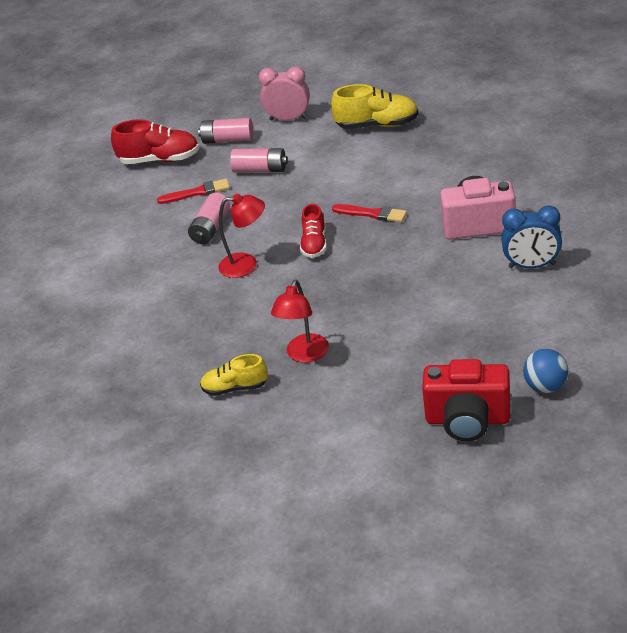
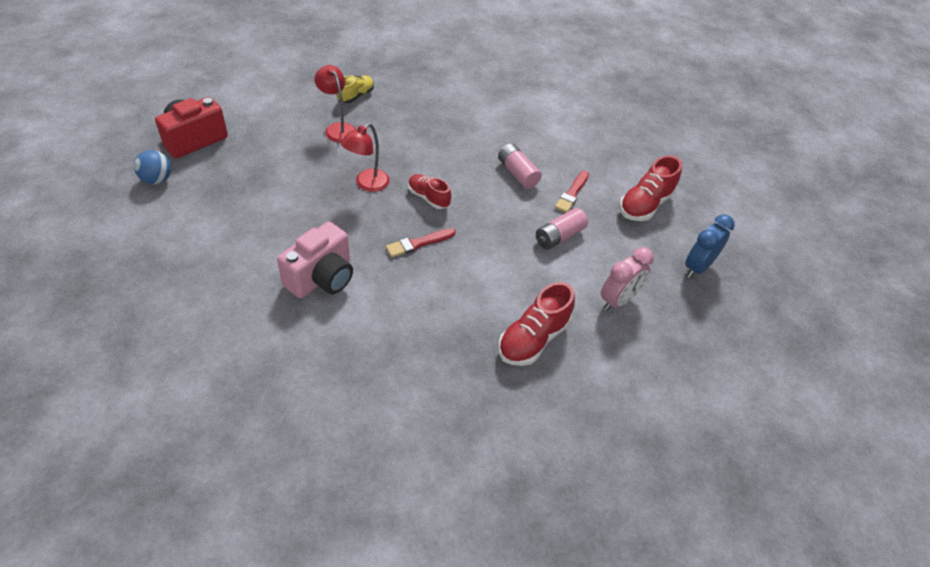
camera: 120 degrees right, 10 degrees up
(228, 140) = (629, 250): pink battery -> none
(246, 265) = (454, 161): red lamp -> red lamp (367, 184)
(377, 125) = (533, 339): yellow shoe -> red shoe
(532, 266) = (241, 262): blue clock -> blue clock (697, 267)

